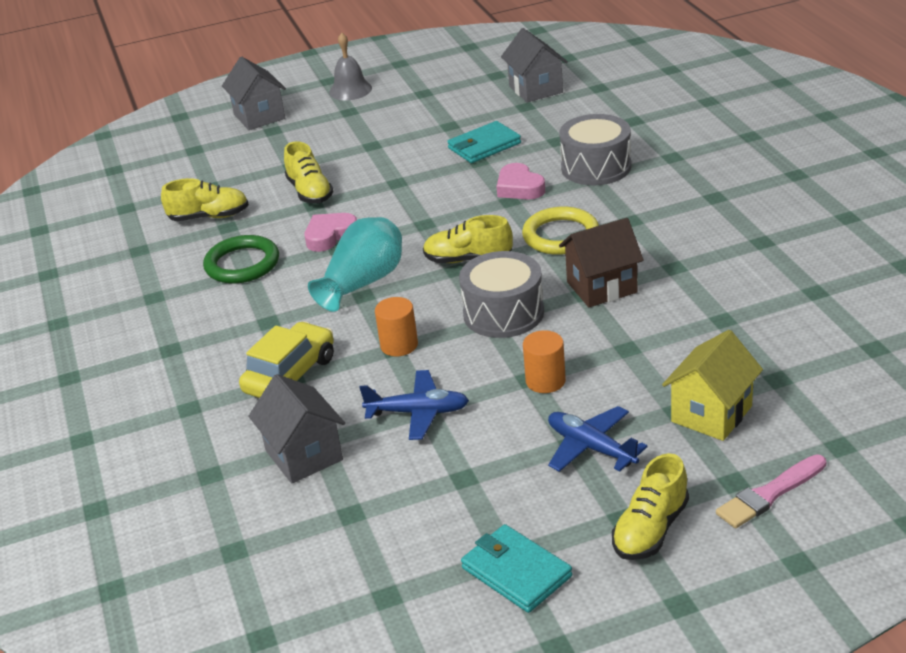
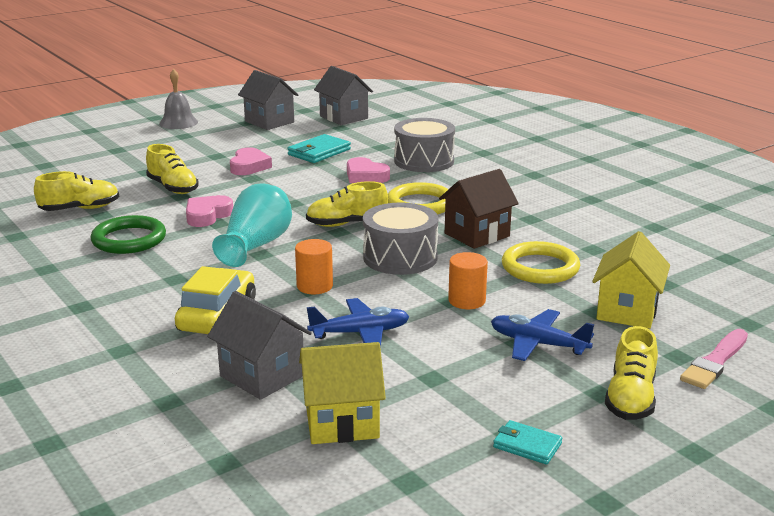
camera: 20 degrees left, 10 degrees down
(259, 116) = (99, 141): grey house -> grey house (269, 122)
(354, 521) = (342, 423): none -> yellow house
(400, 164) = (249, 166): none -> pink heart
(516, 572) = (527, 445): turquoise wallet -> turquoise wallet, size x0.62
(648, 342) = (540, 268): none -> yellow ring

